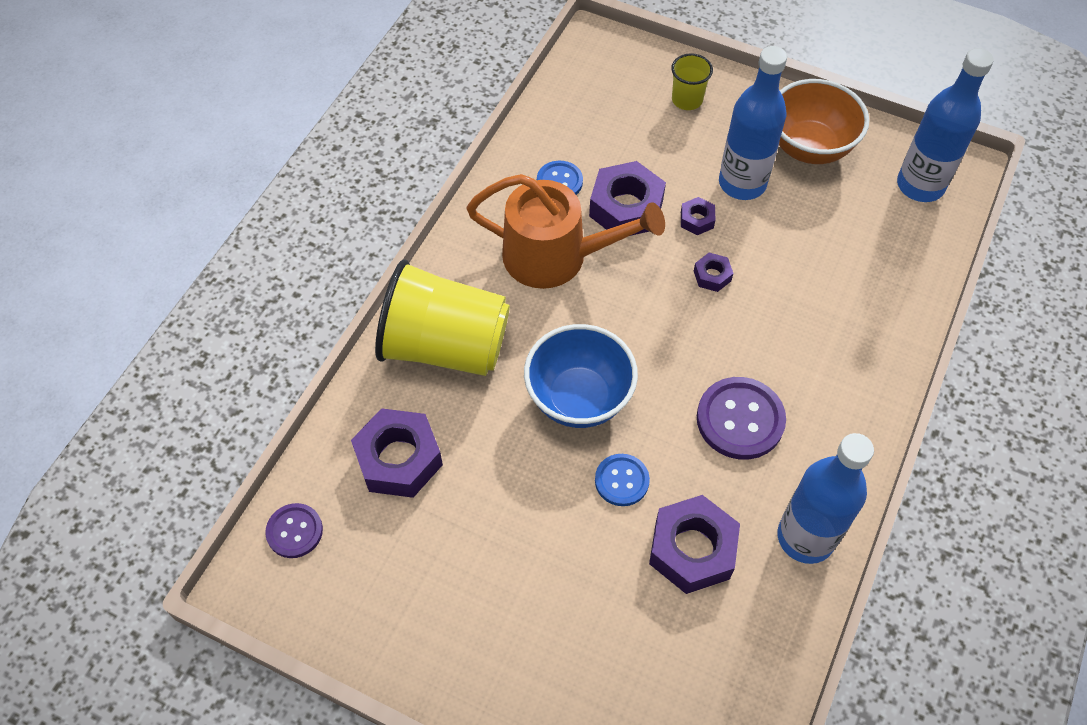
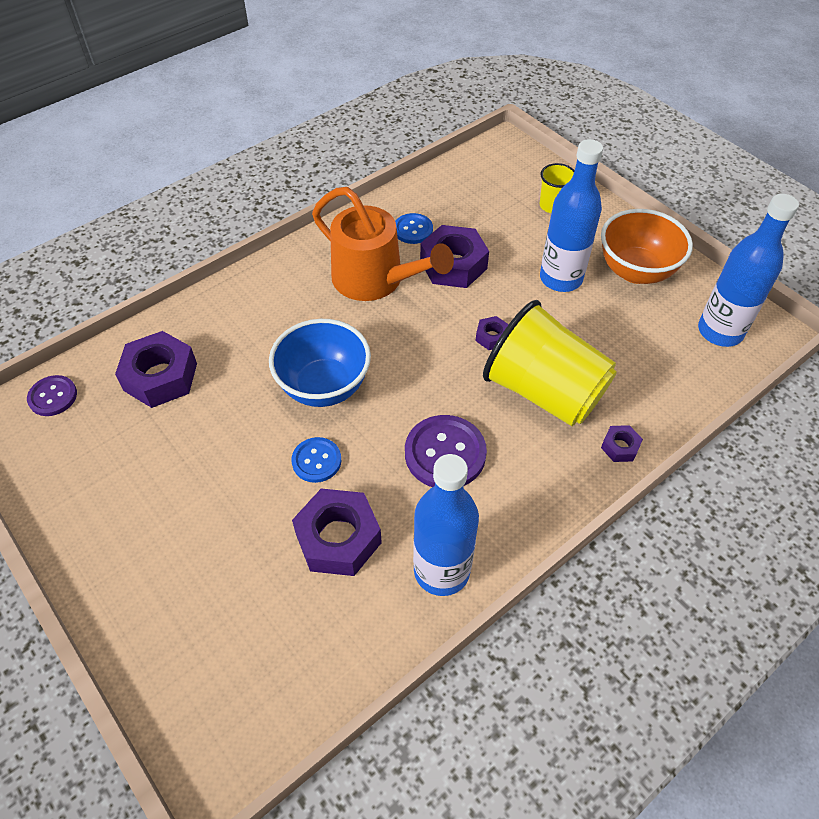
camera: 25 degrees right, 5 degrees down
(445, 346) = (249, 312): yellow cup -> yellow cup (544, 391)
(697, 220) = (505, 292): purple nut -> purple nut (620, 447)

